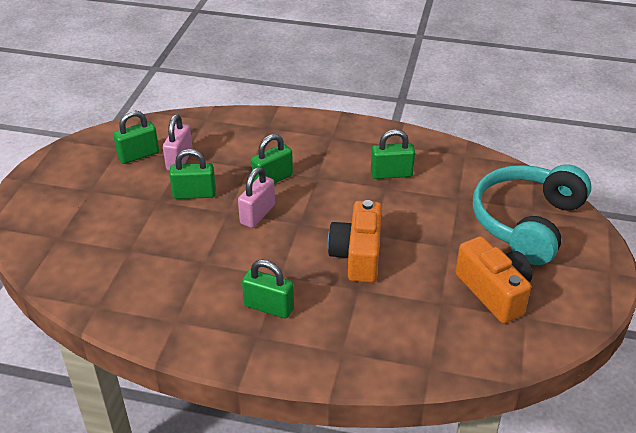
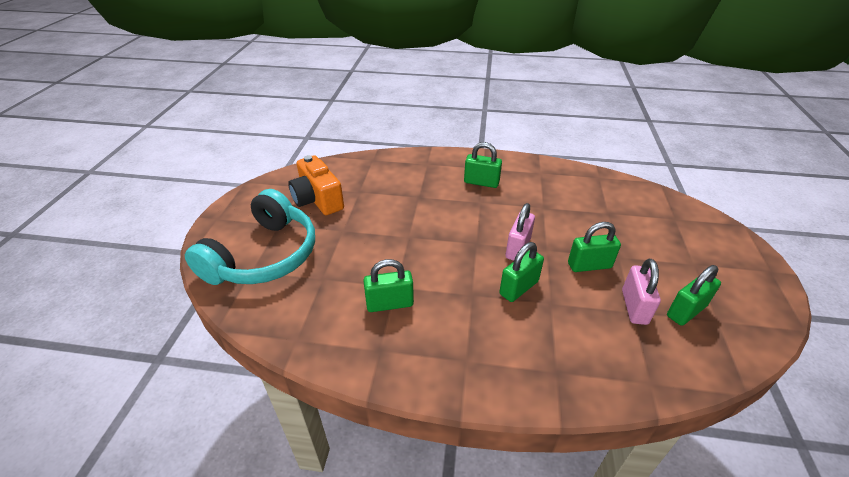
camera: 175 degrees right, 0 degrees up
(357, 255) = (421, 219): orange camera -> none

